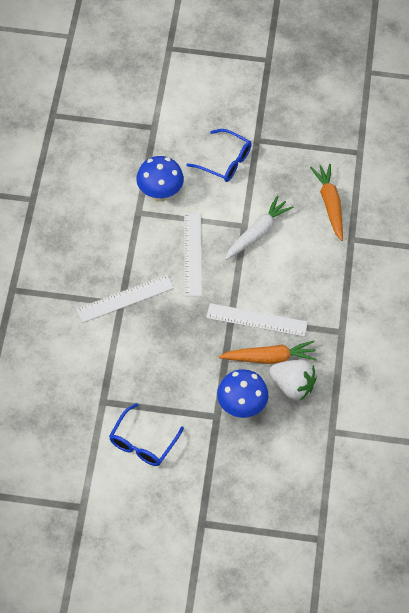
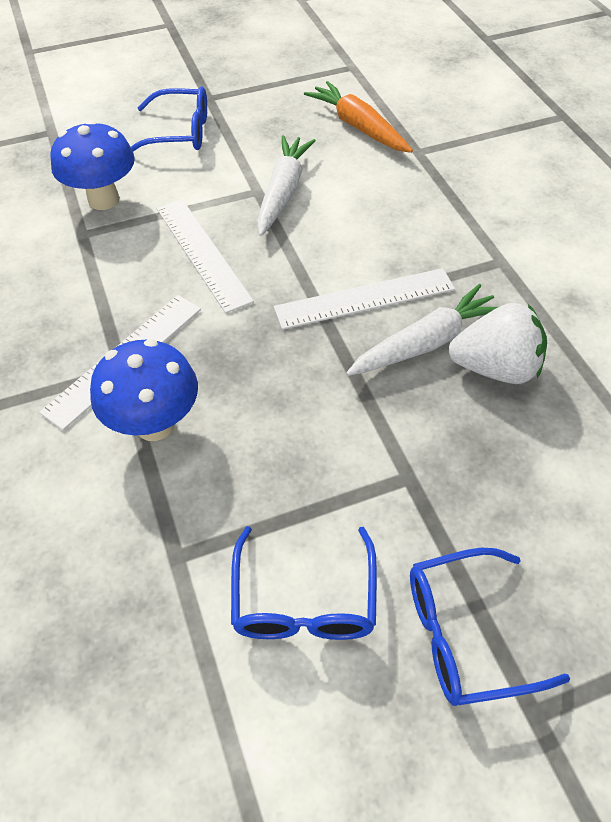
camera: 25 degrees left, 5 degrees down
(196, 485) = (466, 634): none -> blue glasses
(241, 407) = (439, 440): blue mushroom -> blue mushroom (155, 424)
(269, 358) = (426, 342): orange carrot -> white carrot

